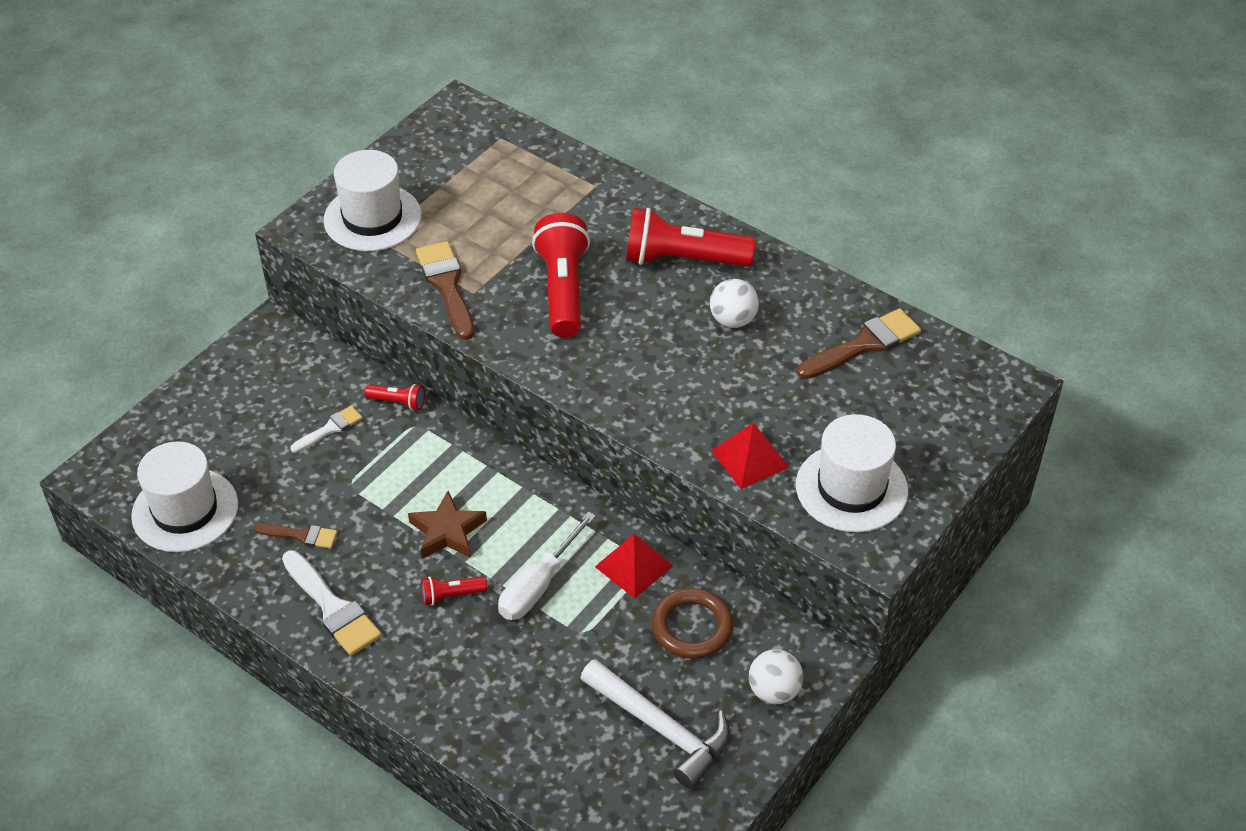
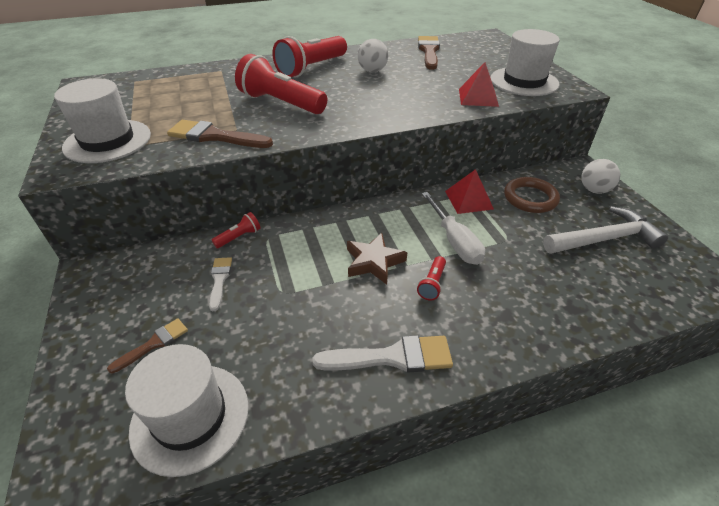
camera: 55 degrees left, 5 degrees down
(301, 535) = (302, 343): brown brush -> brown brush (154, 344)

